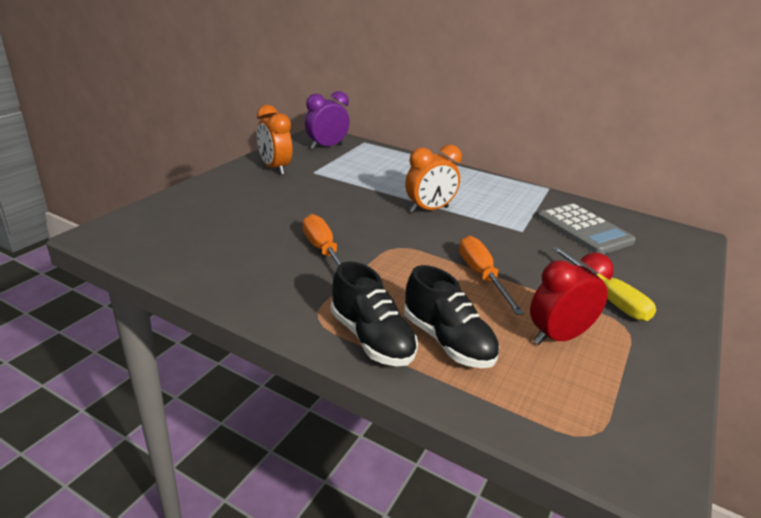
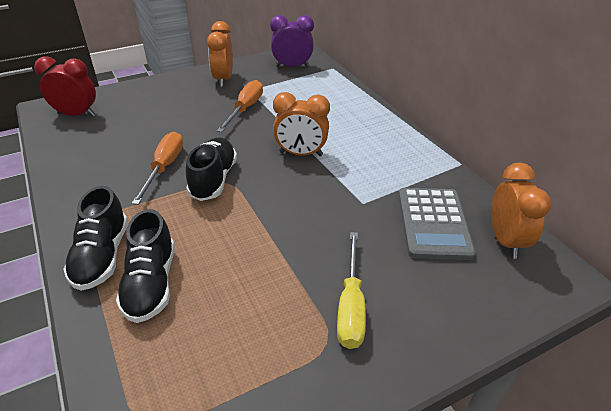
camera: 35 degrees right, 10 degrees up
(384, 248) = (213, 179): none -> black shoe
(482, 276) = (259, 236): orange screwdriver -> orange screwdriver (245, 109)
(557, 337) = (245, 323): red clock -> red clock (76, 114)
(636, 226) = (505, 240): none -> orange clock

